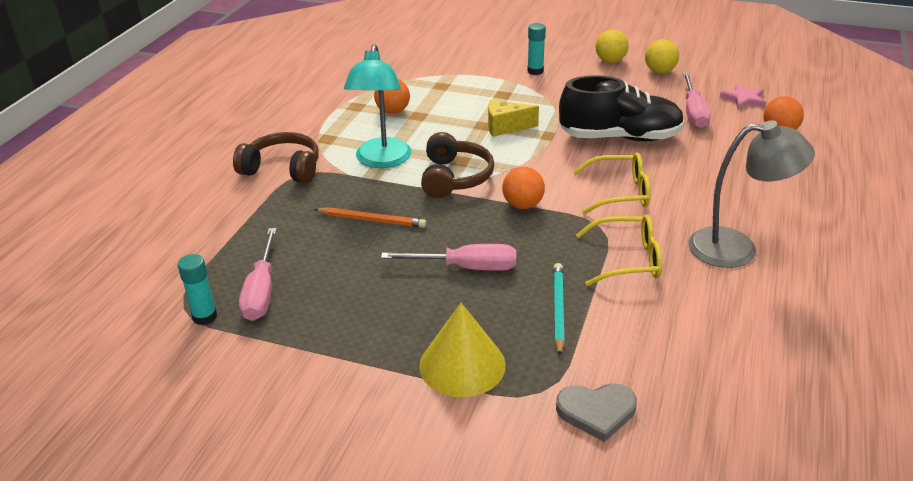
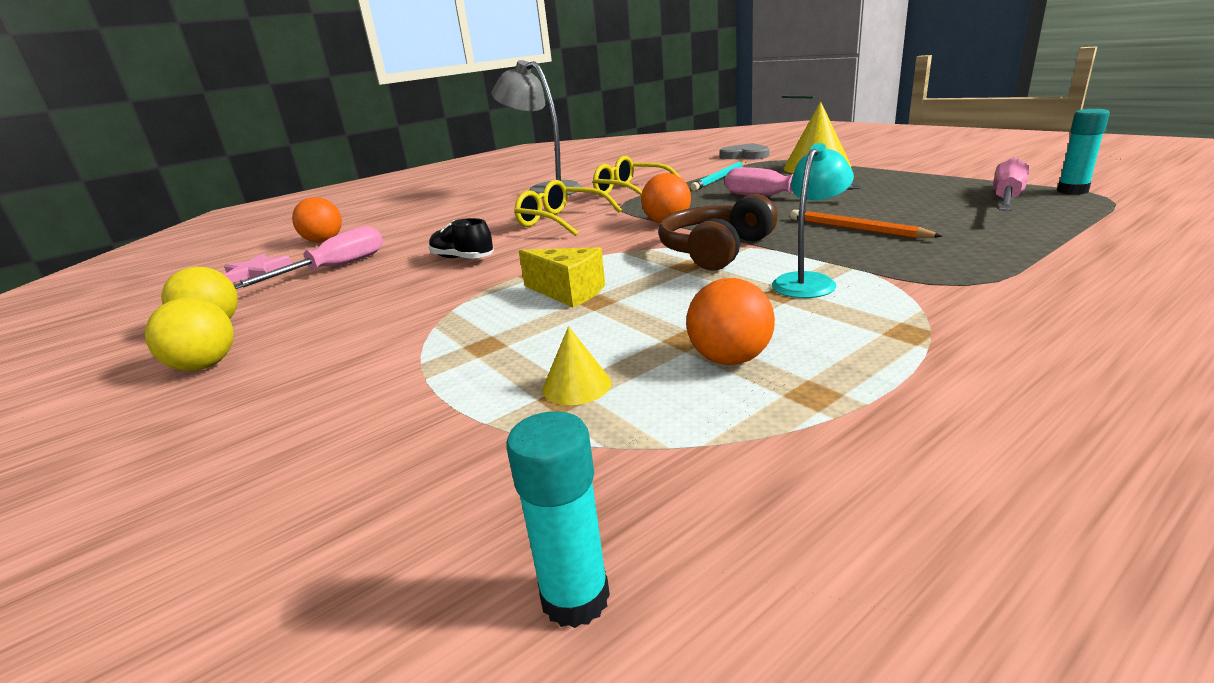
camera: 145 degrees left, 10 degrees down
(282, 169) = (1010, 296): brown headphones -> none
(382, 161) = (808, 281): turquoise lamp -> turquoise lamp, size x0.62
(441, 90) = (576, 386): none -> yellow cone
(535, 71) = (345, 380): turquoise glue stick -> turquoise glue stick (575, 598)
(620, 137) = (462, 258): black shoe -> black shoe, size x0.48

